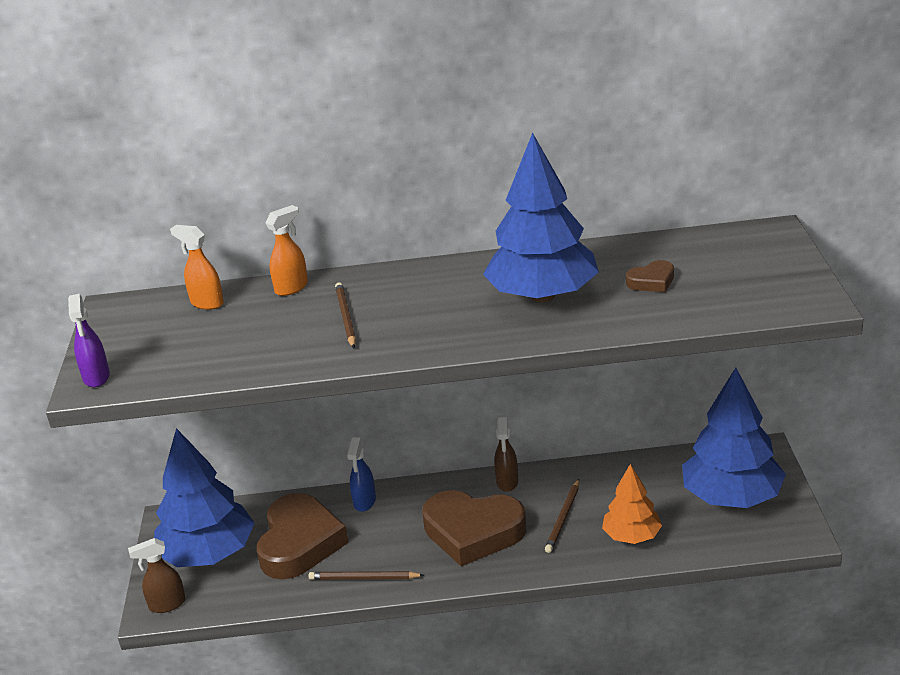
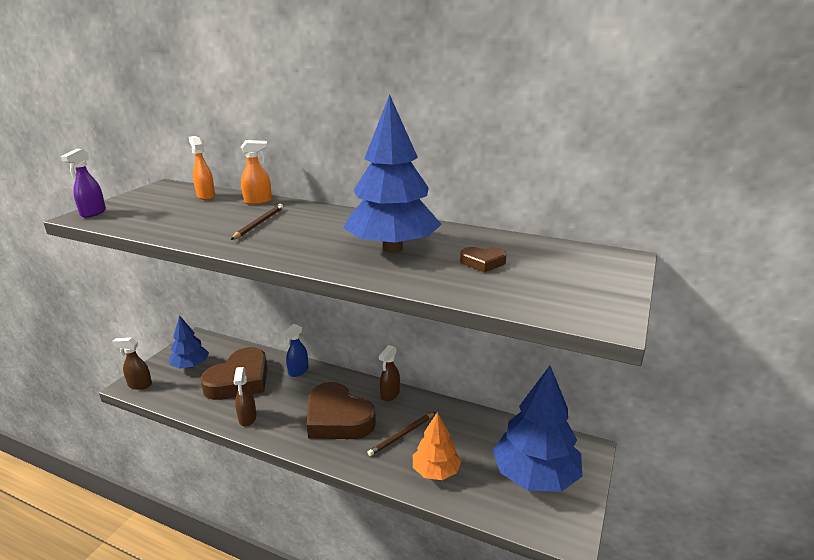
camera: 25 degrees right, 5 degrees down
(208, 554) = (190, 366): blue tree -> blue tree, size x0.57
(364, 578) = (247, 418): brown pencil -> brown spray bottle

